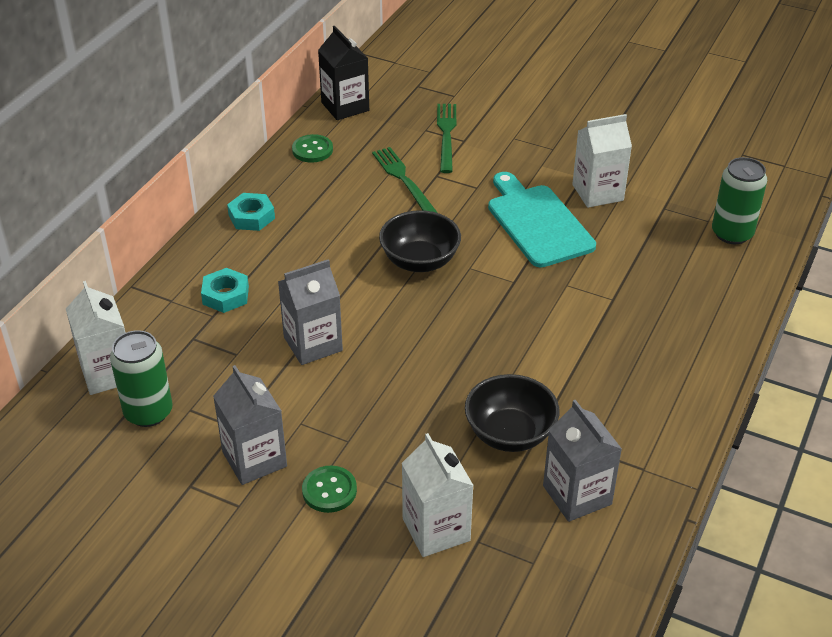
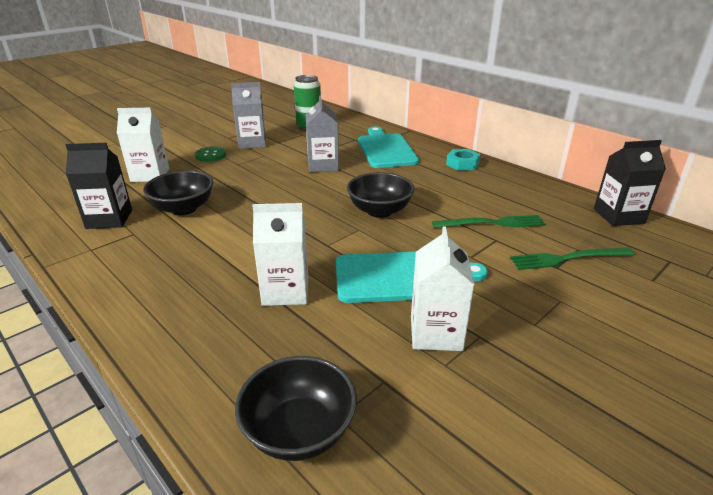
camera: 110 degrees right, 10 degrees down
(108, 373) = (344, 122): white carton -> white carton (285, 291)
(225, 295) = (385, 149): turquoise nut -> turquoise cutting board
(312, 150) = (545, 193): green button -> none
(446, 135) = (567, 258): green fork -> green fork turned 150 degrees clockwise
(577, 495) = (109, 219): grey carton -> black carton
(732, 233) = (299, 431): green can -> black bowl

